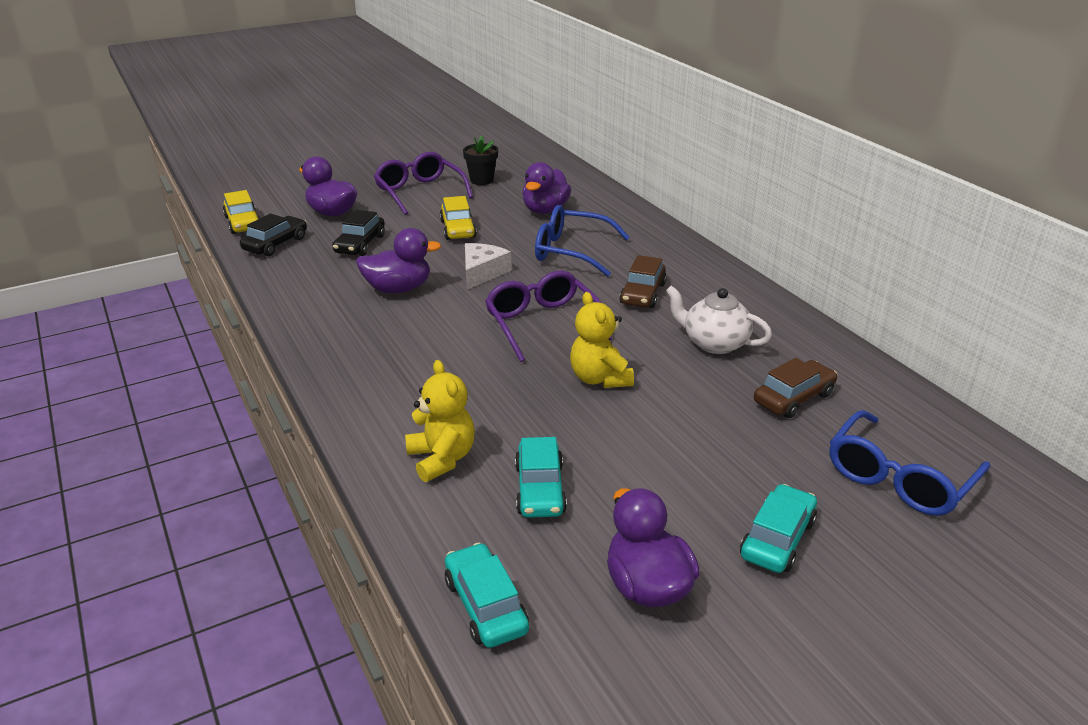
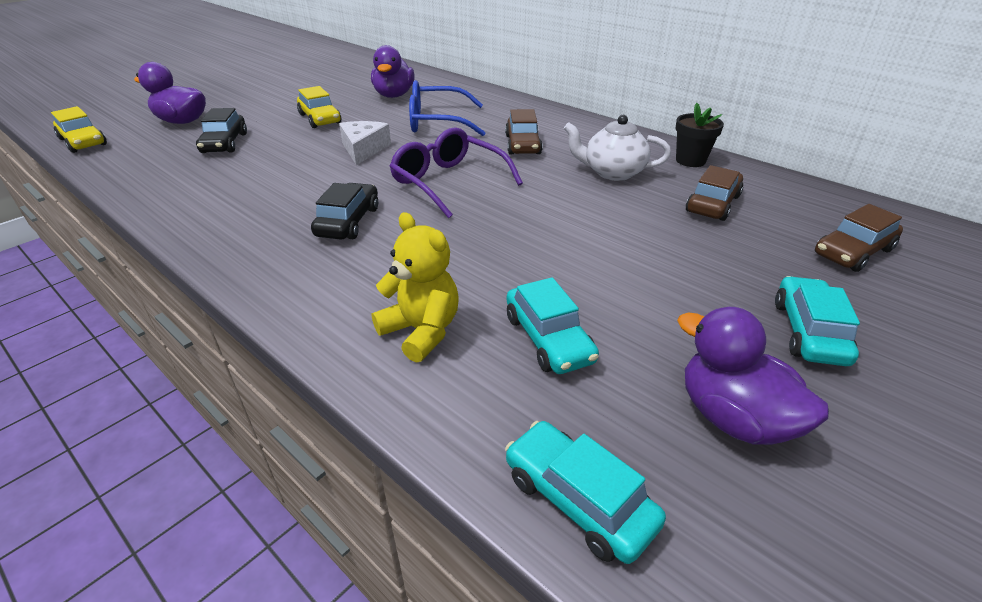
camera: 20 degrees left, 5 degrees up
(276, 244) = (128, 155): black car -> black car (348, 222)
(398, 289) = (284, 175): purple duck -> none
(419, 192) = (266, 95): purple glasses -> none
(481, 180) = (322, 81): black flower pot -> black flower pot (690, 160)
(599, 379) = (534, 219): yellow teddy bear -> none
(899, 478) = (852, 252): blue glasses -> brown car

